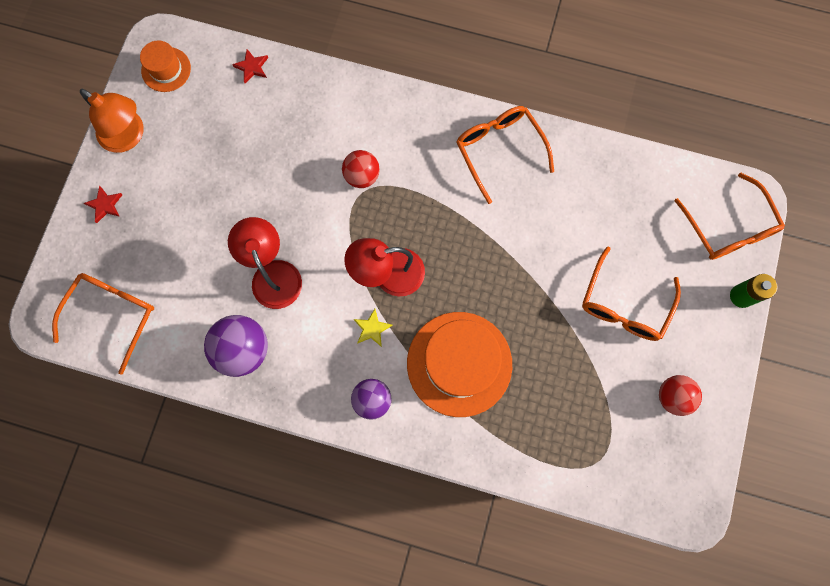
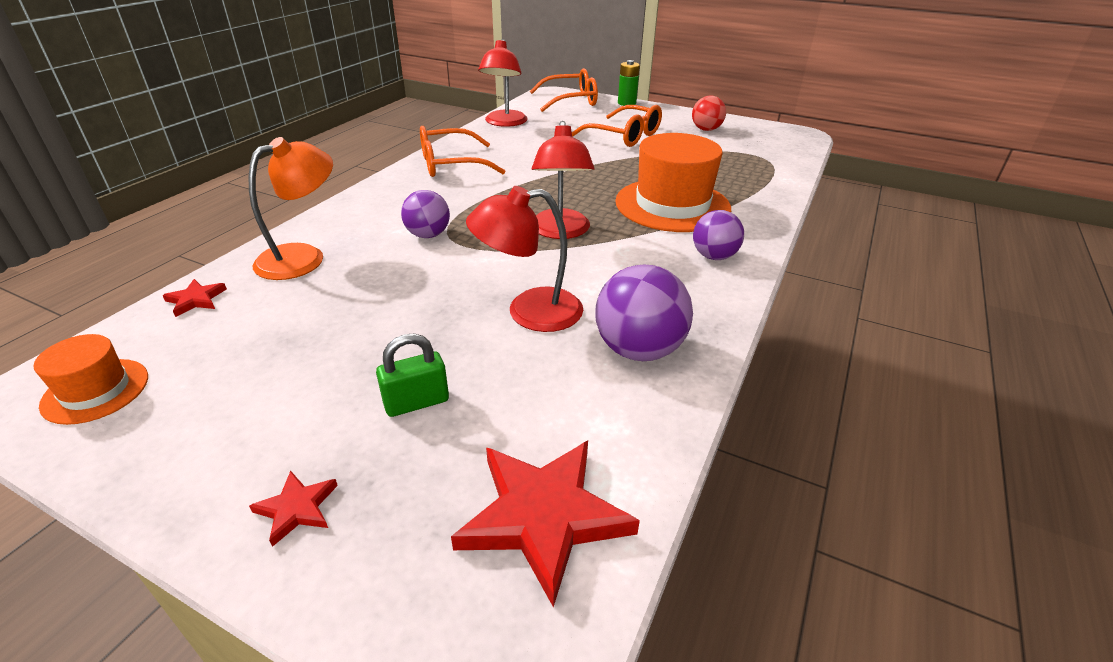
camera: 80 degrees left, 40 degrees down
(112, 315) = (543, 516): orange glasses -> red star
(128, 136) = (178, 456): orange lamp -> orange lamp (303, 257)
(179, 232) = (416, 402): none -> green padlock
(362, 176) = (428, 235): red ball -> purple ball
(372, 328) = (625, 248): yellow star -> none
(626, 170) = (504, 123): none -> red lamp

